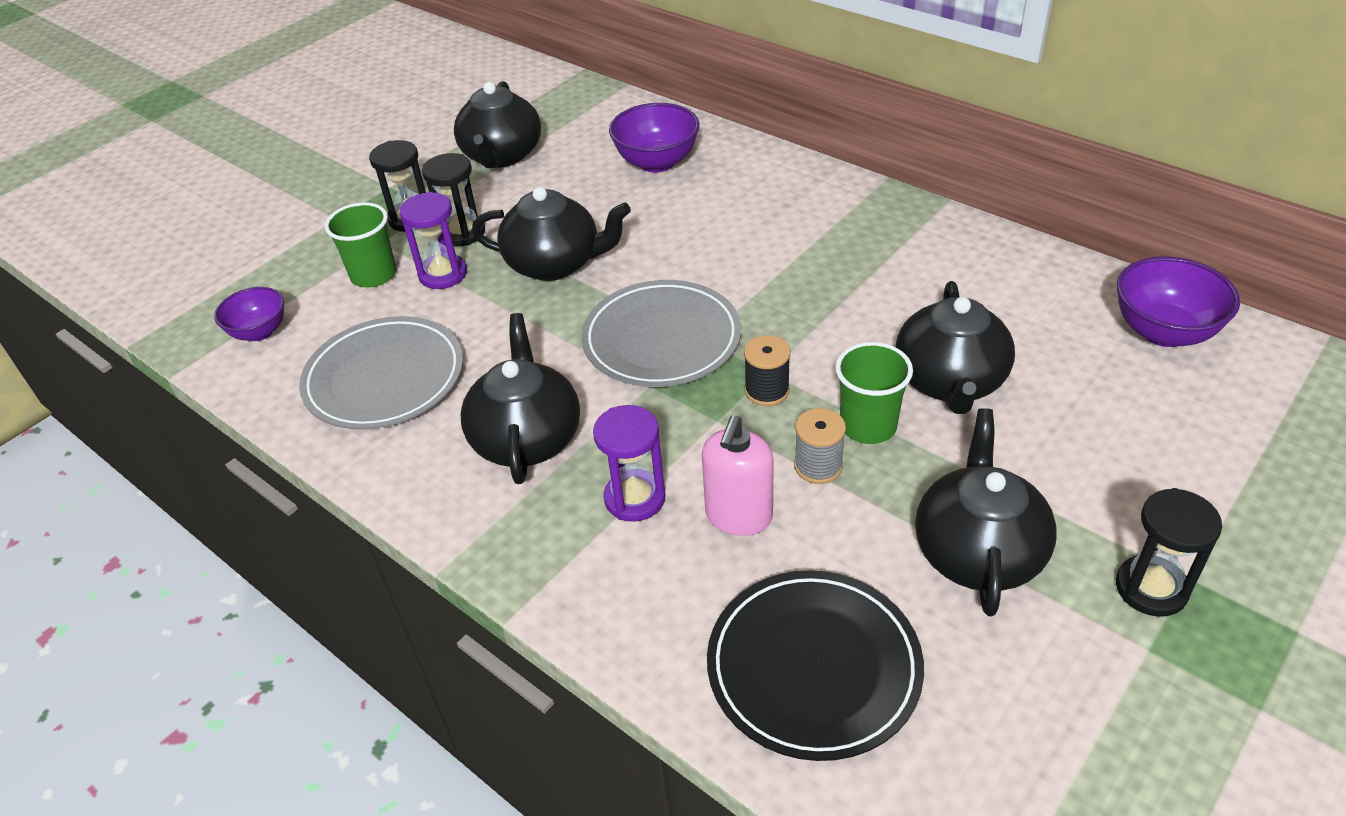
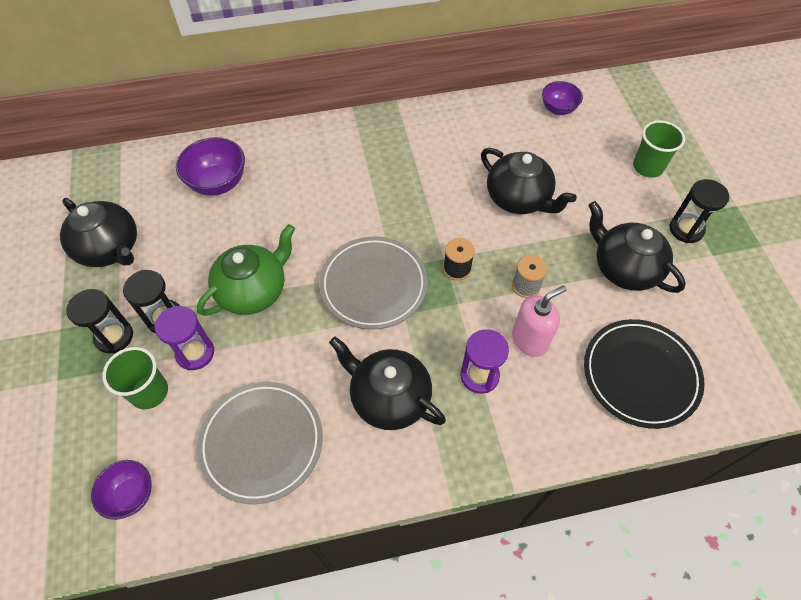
camera: 55 degrees left, 15 degrees up
(555, 264) = (253, 290): black teapot -> green teapot
(738, 516) = (529, 340): pink soap dispenser -> pink soap dispenser turned 90 degrees counterclockwise
(868, 426) = (517, 248): green cup -> green cup (647, 167)
(1163, 332) = (558, 109): purple bowl -> purple bowl, size x0.65

